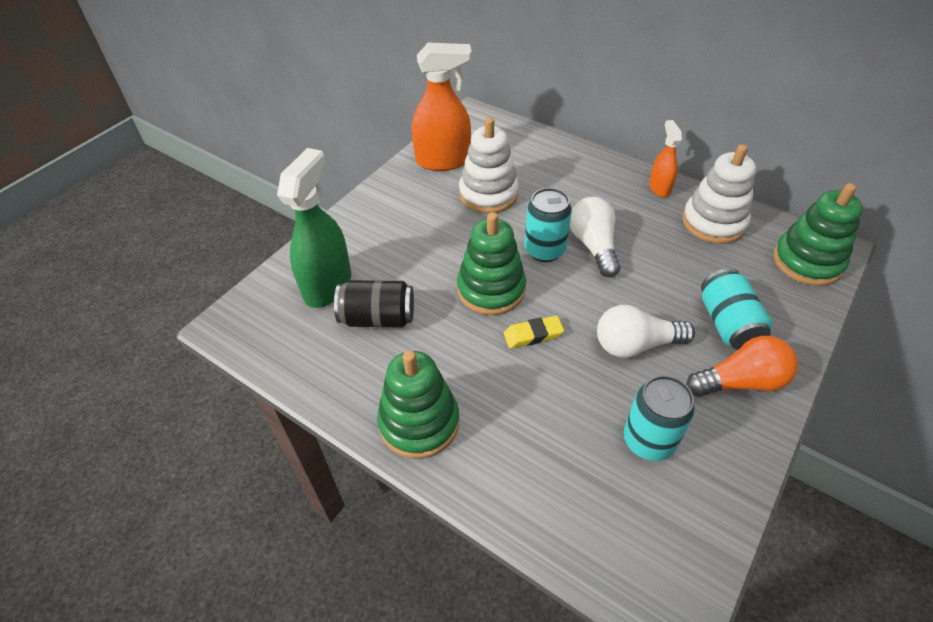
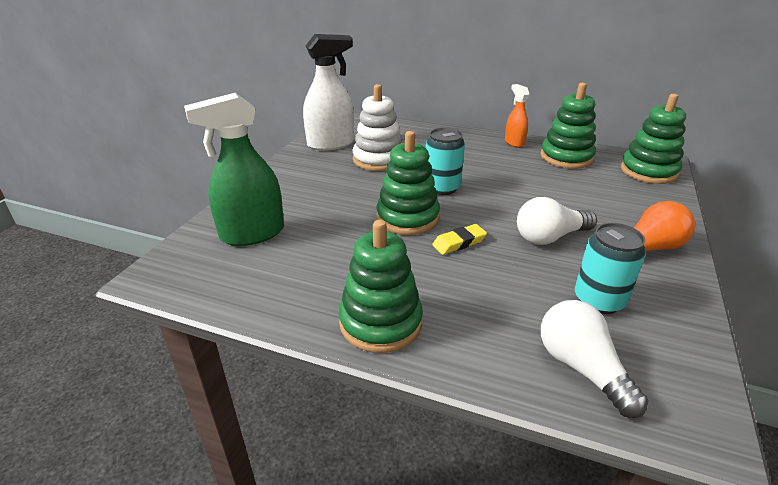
camera: 15 degrees left, 15 degrees down
(328, 285) = (252, 234): green spray bottle -> green spray bottle turned 120 degrees counterclockwise
(378, 318) = (309, 250): black can -> none
(443, 161) = (331, 144): orange spray bottle -> white spray bottle
(593, 246) = (481, 180): white light bulb -> white light bulb (581, 368)
(713, 222) = (566, 157): white stacking toy -> green stacking toy
(727, 323) = (614, 214): turquoise can -> none

